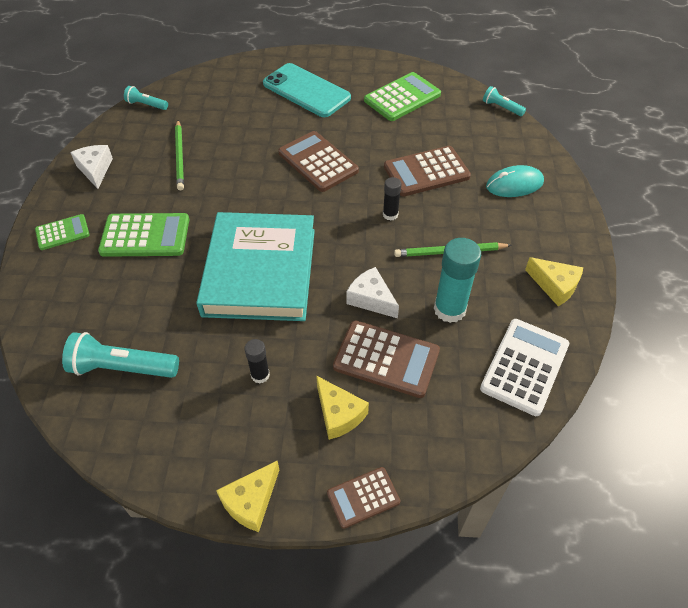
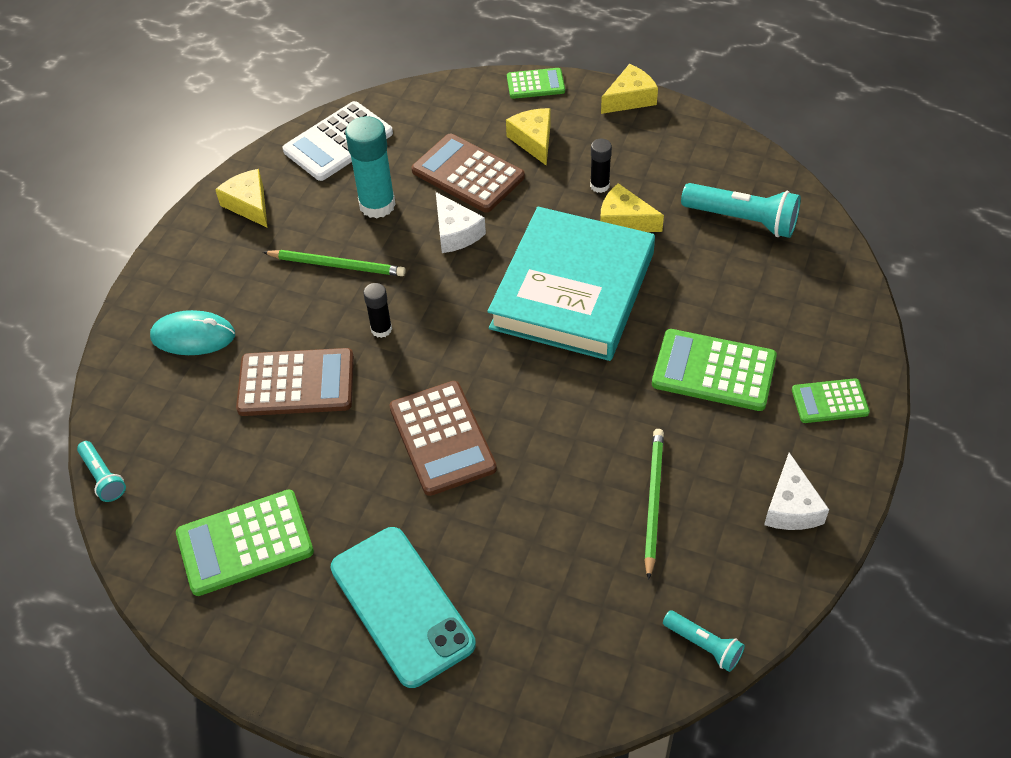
camera: 160 degrees left, 0 degrees up
(230, 343) = (624, 221): none -> yellow cheese
(363, 497) = (535, 84): brown calculator -> green calculator

